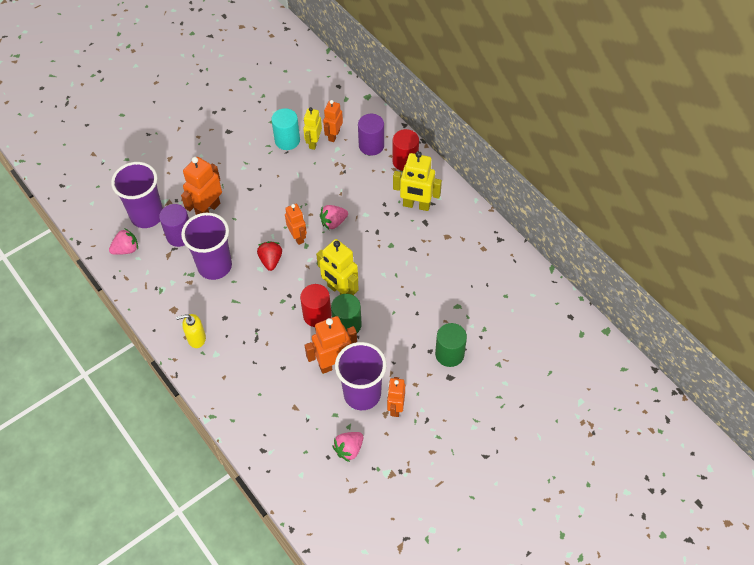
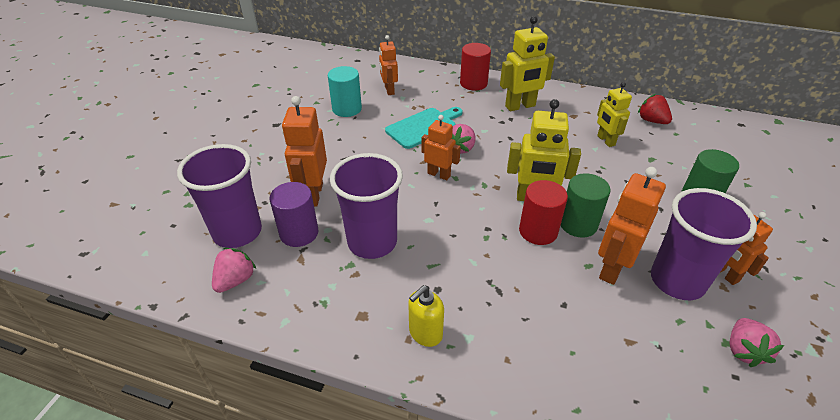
camera: 35 degrees left, 15 degrees down
(271, 260) = (432, 207): red strawberry -> red strawberry (651, 121)
(313, 143) = (375, 101): yellow robot -> yellow robot (605, 140)
(325, 188) = (423, 127): none -> turquoise cutting board
(371, 145) = (431, 84): purple cylinder -> none

